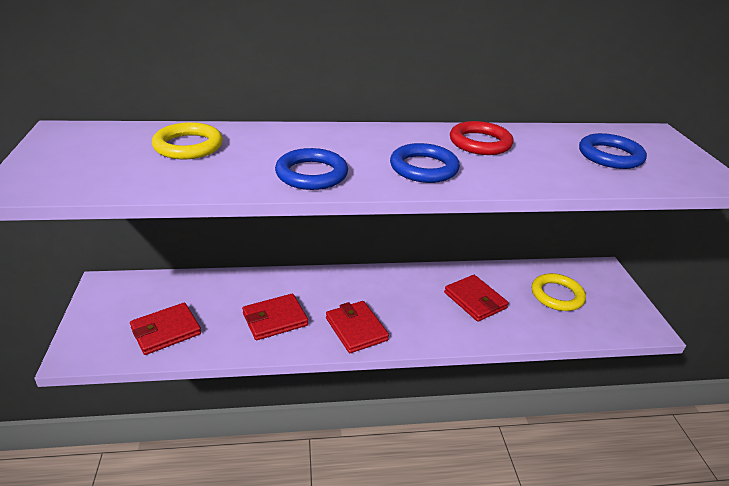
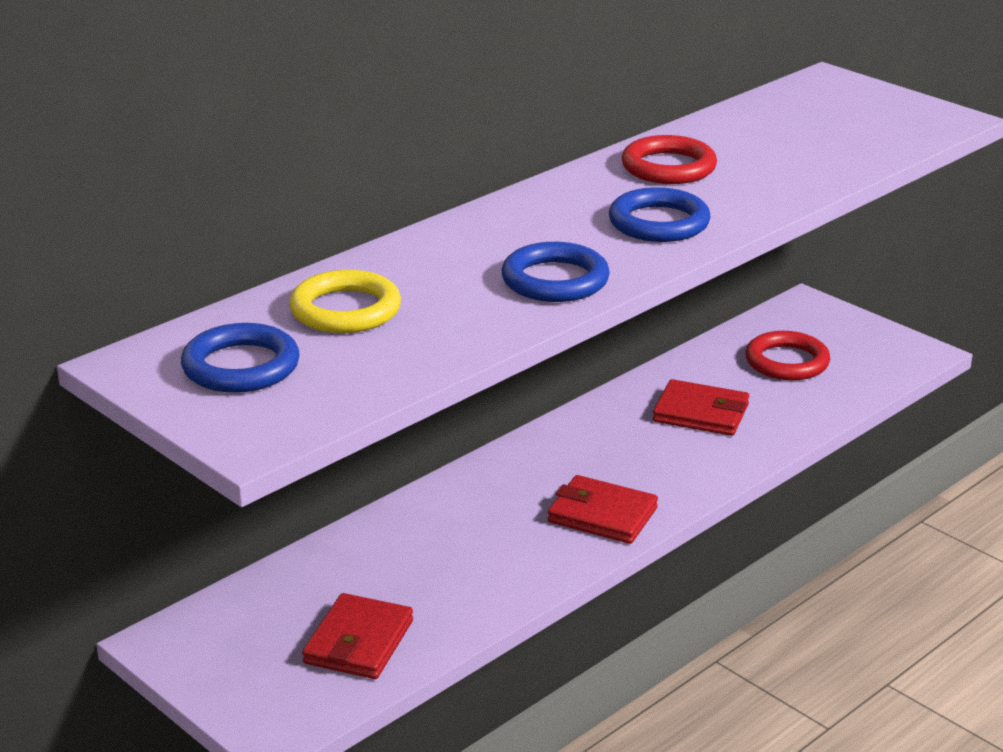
camera: 35 degrees left, 5 degrees down
(275, 319) = (484, 556): red wallet -> none
(557, 295) = (787, 362): yellow ring -> red ring
(610, 156) = (820, 130): blue ring -> blue ring (241, 366)

